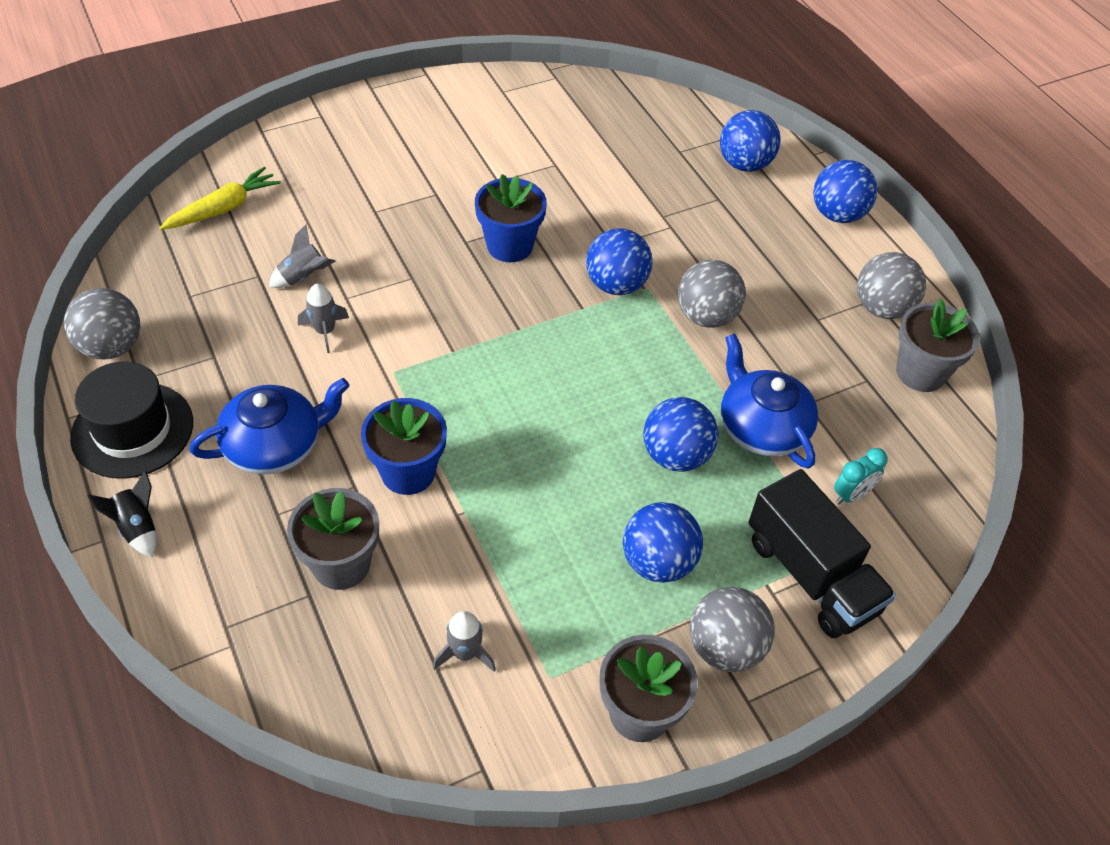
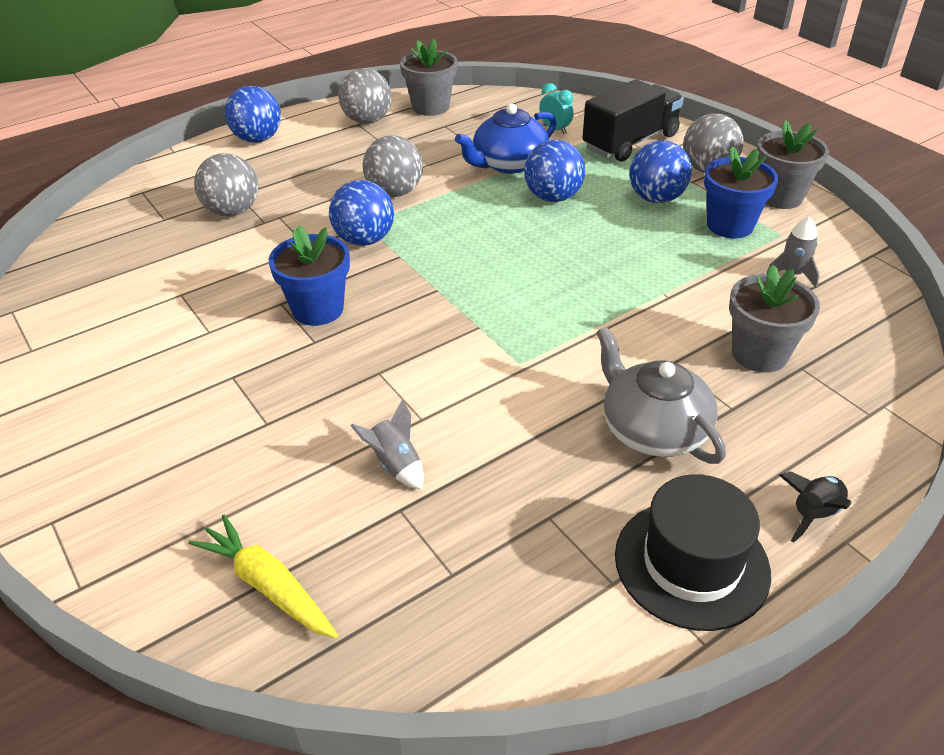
camera: 95 degrees left, 10 degrees down
(111, 347) = (569, 636): grey ball -> grey ball (232, 211)
(275, 445) = (653, 429): blue teapot -> grey teapot
(325, 331) = (479, 425): grey rocket -> none
(408, 472) = (639, 331): blue flower pot -> blue flower pot (730, 225)
(744, 164) = (187, 183): blue ball -> none

